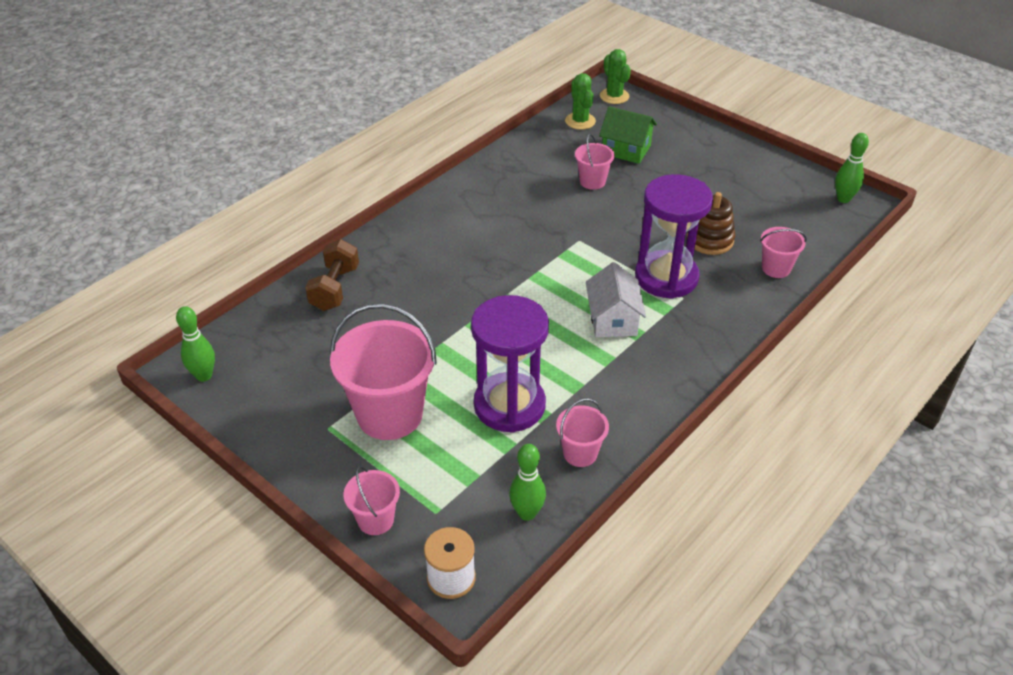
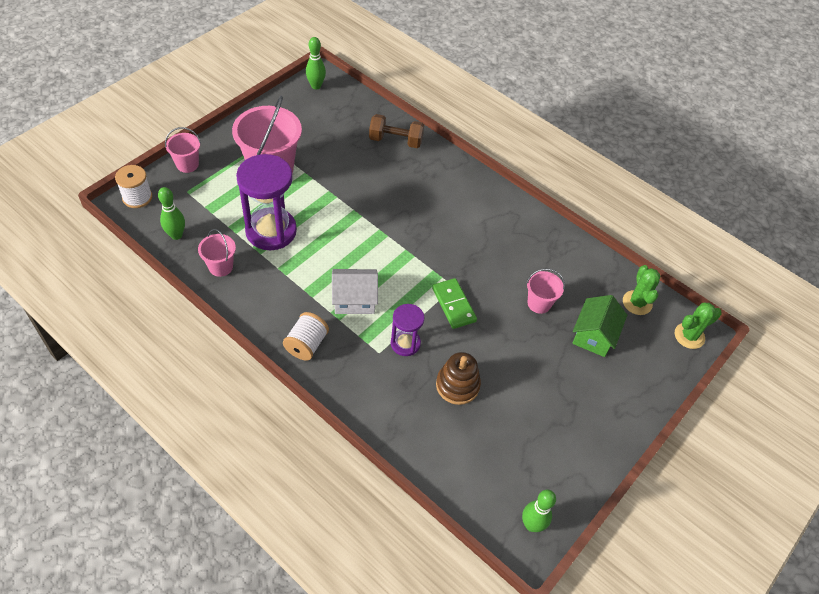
camera: 85 degrees right, 10 degrees up
(580, 121) = (637, 303): green cactus -> green cactus turned 75 degrees counterclockwise
(605, 241) = (454, 305): none -> green domino
(666, 277) = (405, 343): purple hourglass -> purple hourglass, size x0.55
(687, 358) = (306, 344): none -> white spool
(776, 268) = (417, 433): pink bucket -> none

